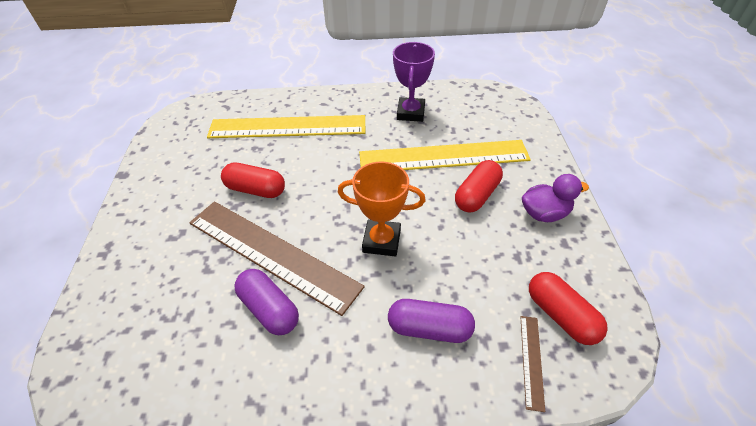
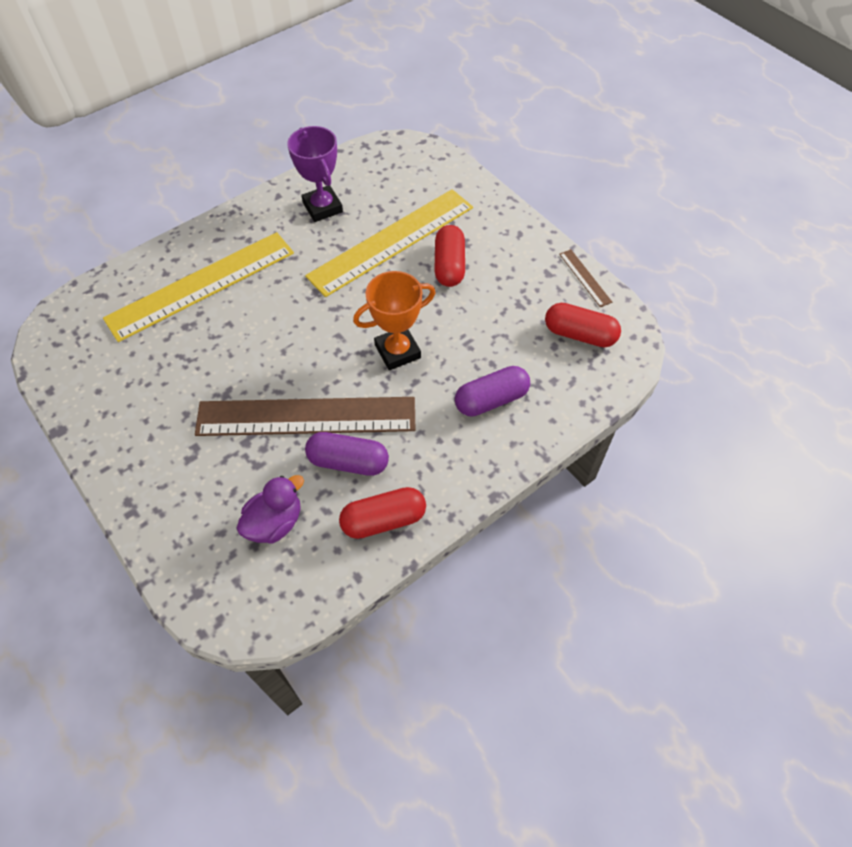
camera: 35 degrees left, 10 degrees up
(256, 189) = (231, 368): red capsule -> red capsule (383, 520)
(532, 361) = (580, 380): brown ruler -> brown ruler (585, 277)
(544, 213) = (516, 254): purple duck -> purple duck (275, 522)

